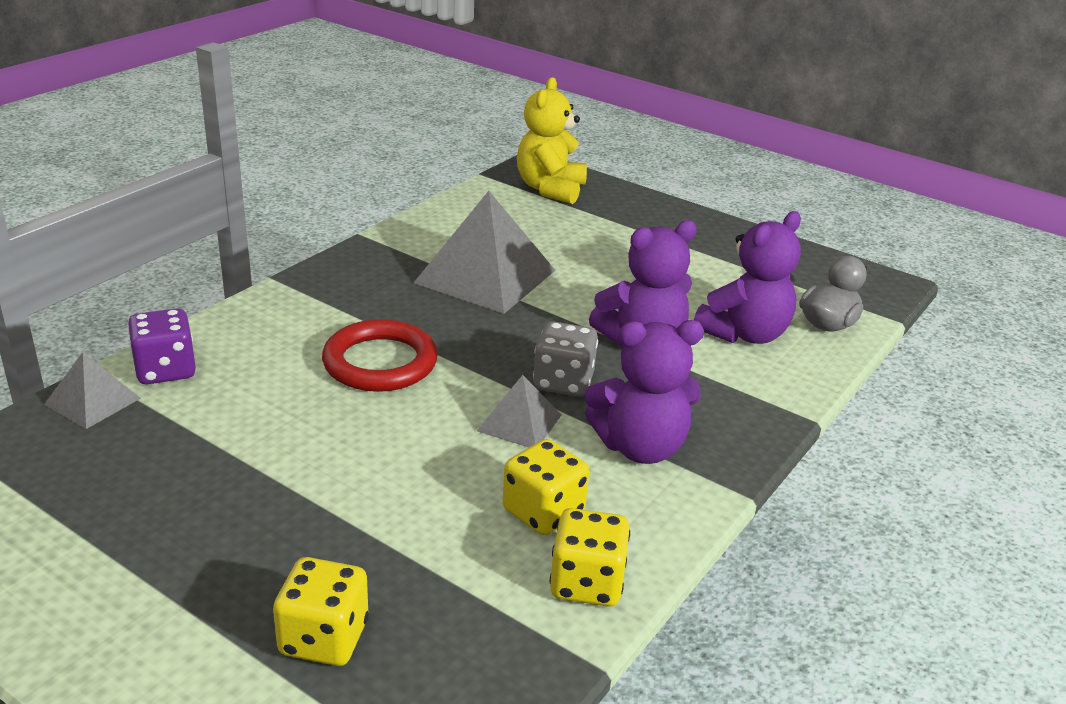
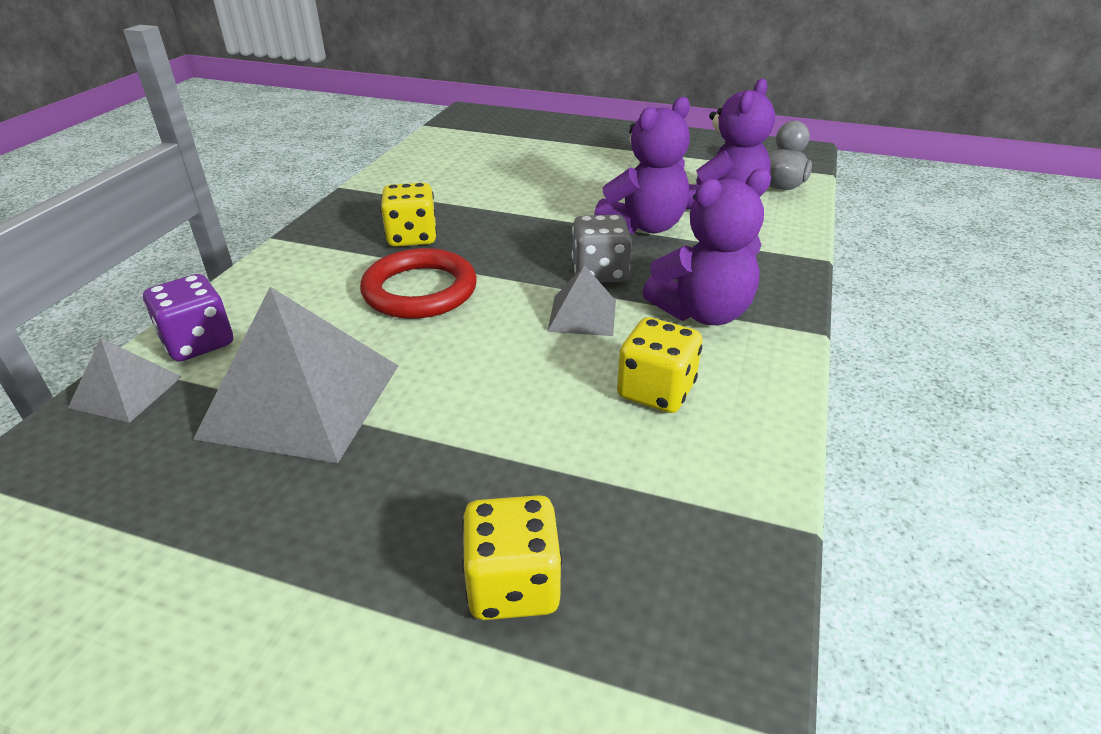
camera: 15 degrees left, 5 degrees up
(485, 276) = (476, 200): grey pyramid -> grey pyramid (302, 400)
(550, 189) = (492, 126): yellow teddy bear -> none
(587, 583) = (740, 449): yellow dice -> yellow dice (412, 237)

